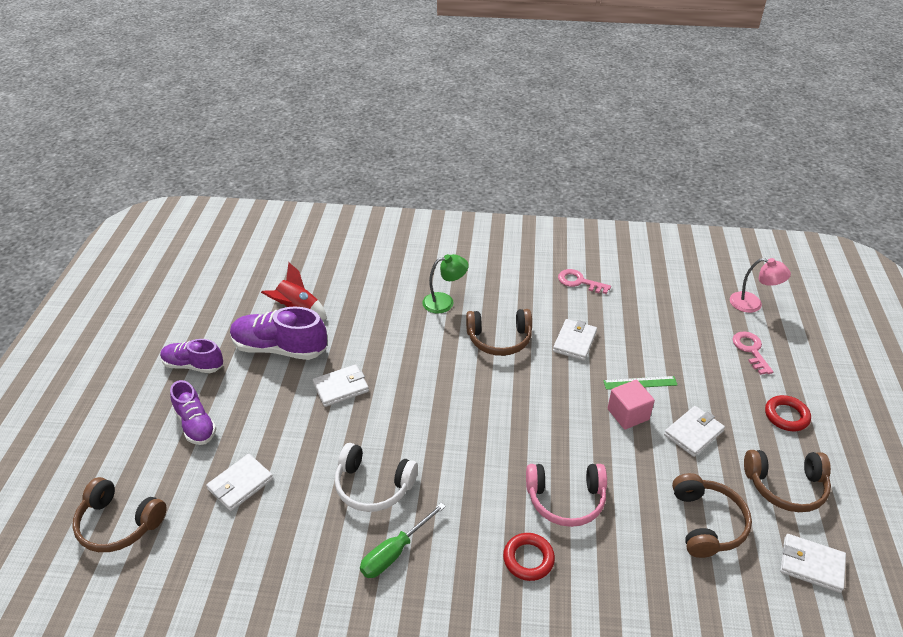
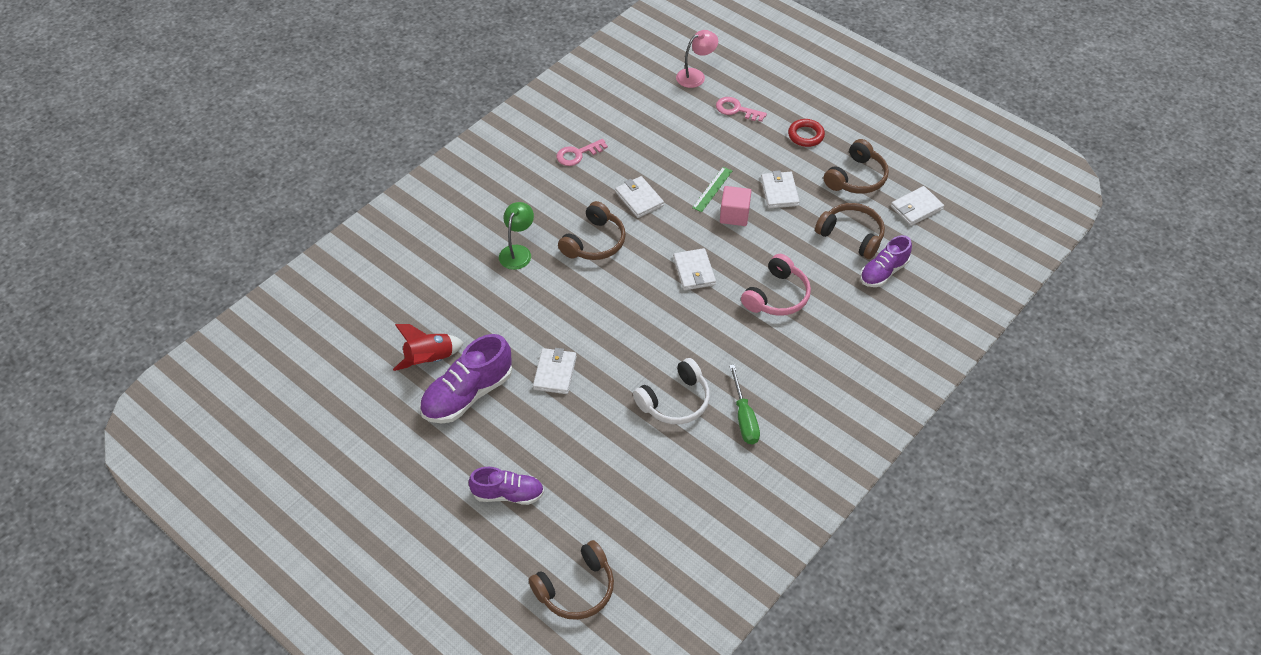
camera: 55 degrees left, 10 degrees up
(193, 365) = (430, 468): purple shoe -> purple shoe (883, 272)
(240, 484) = (603, 487): white wallet -> white wallet (694, 271)
(528, 559) = (807, 345): red ring -> none

